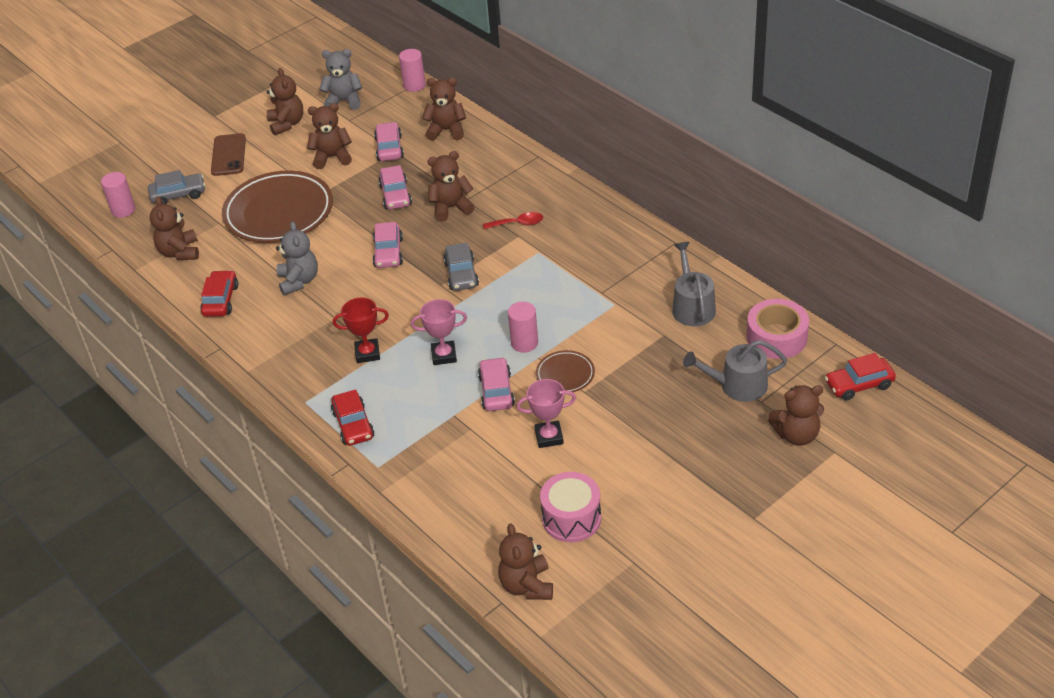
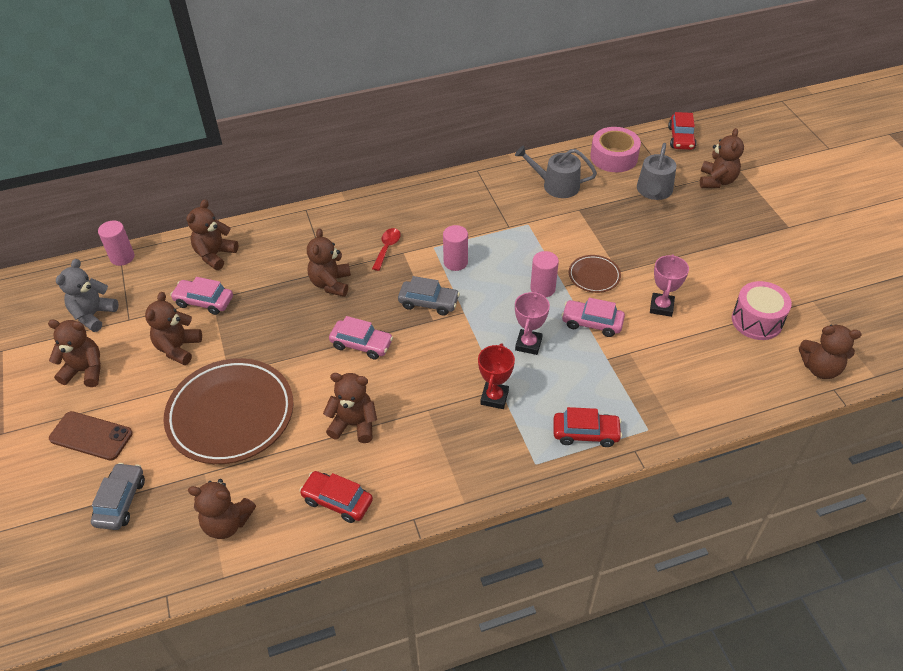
camera: 70 degrees left, 5 degrees up
(123, 210) = (100, 567): pink cylinder -> pink cylinder (455, 262)
(299, 281) = (354, 424): grey teddy bear -> brown teddy bear
(395, 195) = (280, 316): pink car -> none

